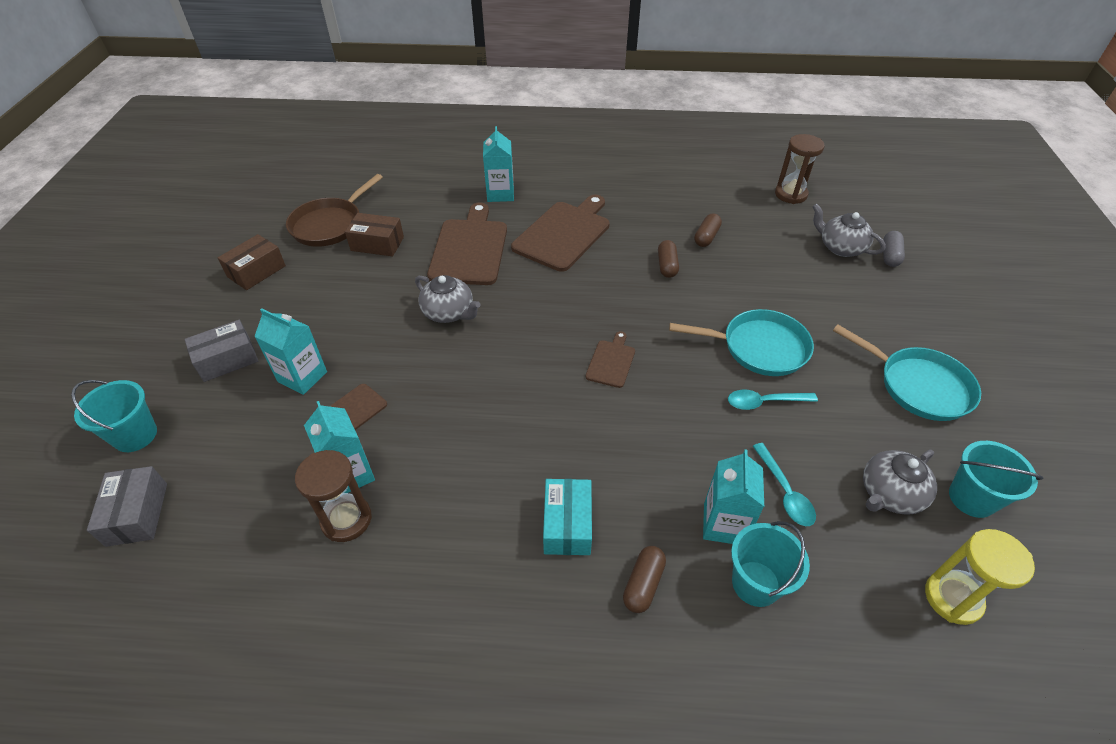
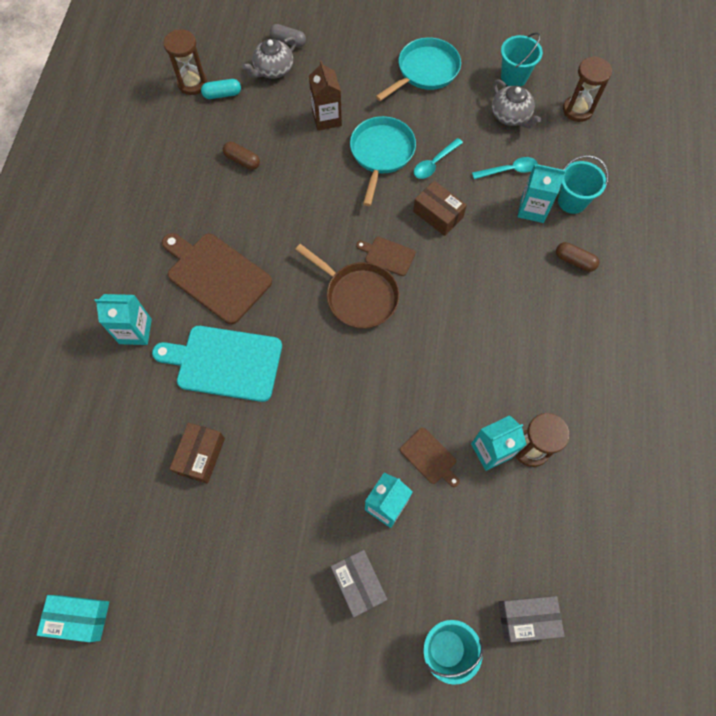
camera: 85 degrees left, 20 degrees up
(256, 271) = (227, 583): brown box -> brown box (438, 214)
(330, 225) = (156, 512): brown pan -> brown pan (358, 296)
(449, 312) = (316, 380): grey teapot -> none
(469, 249) = (225, 363): brown cutting board -> turquoise cutting board
(567, 524) = (533, 300): turquoise box -> turquoise box (79, 617)
(667, 266) = (277, 198): brown capsule -> none
(764, 402) = (434, 163): turquoise spoon -> turquoise spoon turned 45 degrees clockwise
(786, 215) = (222, 94): none -> turquoise capsule
(791, 295) = (326, 118): none -> brown carton
(952, 598) = (577, 110): yellow hourglass -> brown hourglass

